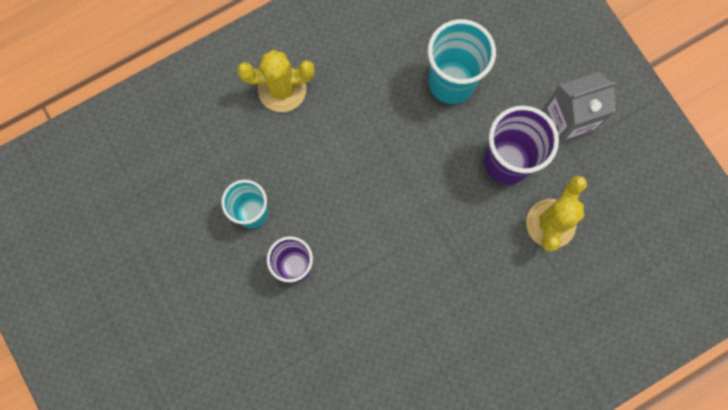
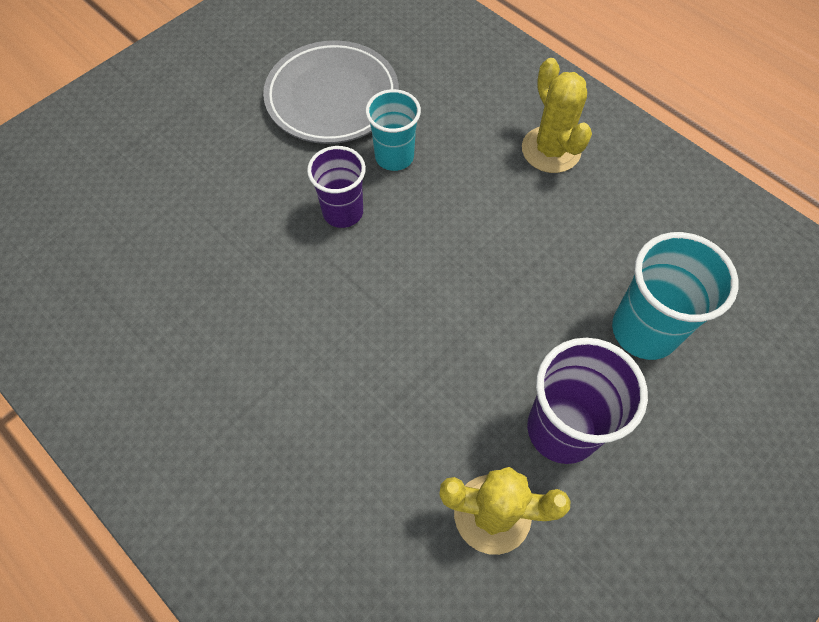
camera: 75 degrees right, 15 degrees down
(173, 248) = (332, 98): none -> grey plate
(567, 121) = (658, 503): grey carton -> none

